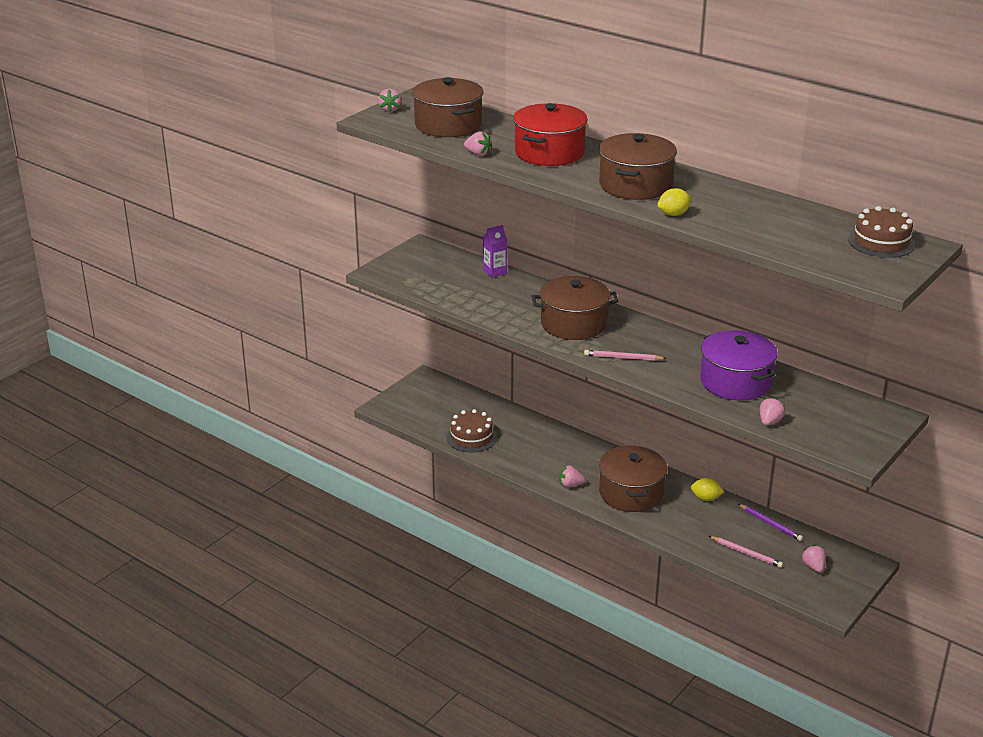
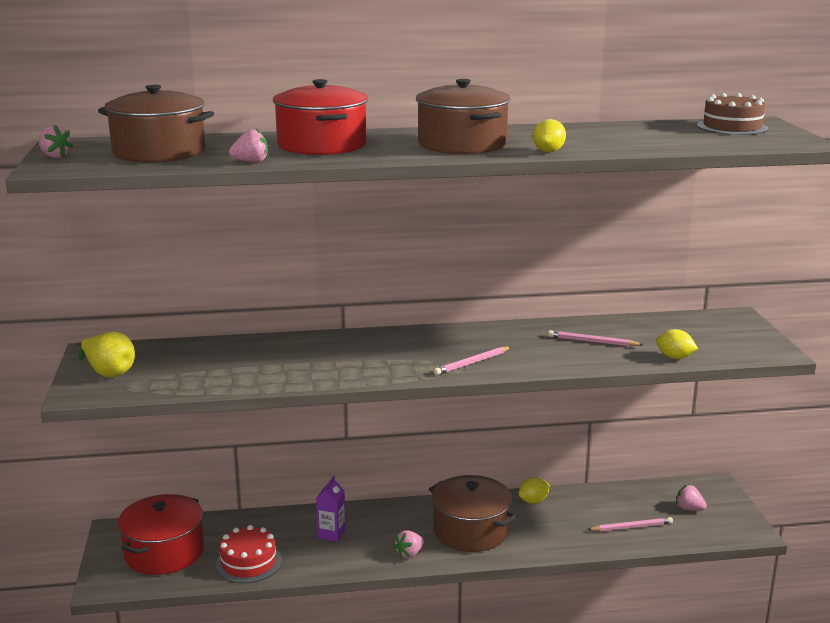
camera: 45 degrees left, 10 degrees down
(410, 265) = (108, 372): none -> yellow pear
(435, 405) = (164, 552): none -> red pot
(471, 437) = (248, 562): brown cake -> red cake
(495, 272) = (217, 345): purple carton -> purple carton (331, 534)
(573, 324) = (376, 355): brown pot -> none
(735, 382) = (592, 342): purple pot -> pink pencil
(770, 421) = (674, 357): pink strawberry -> yellow lemon
(770, 524) = (609, 494): purple pencil -> none

